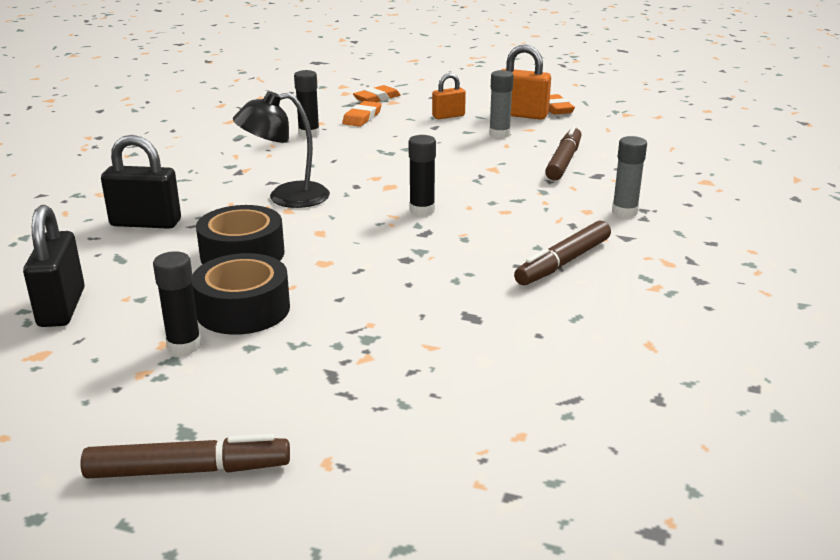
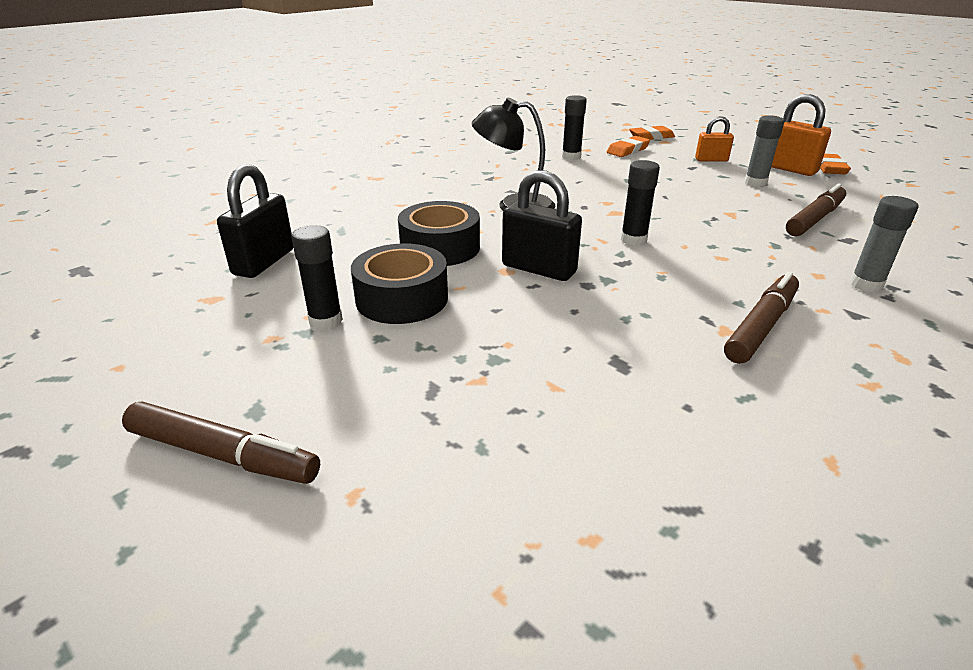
camera: 25 degrees right, 5 degrees up
(146, 223) = (384, 206): black padlock -> black padlock (539, 269)
(563, 262) = (761, 326): brown marker -> brown marker turned 150 degrees clockwise

